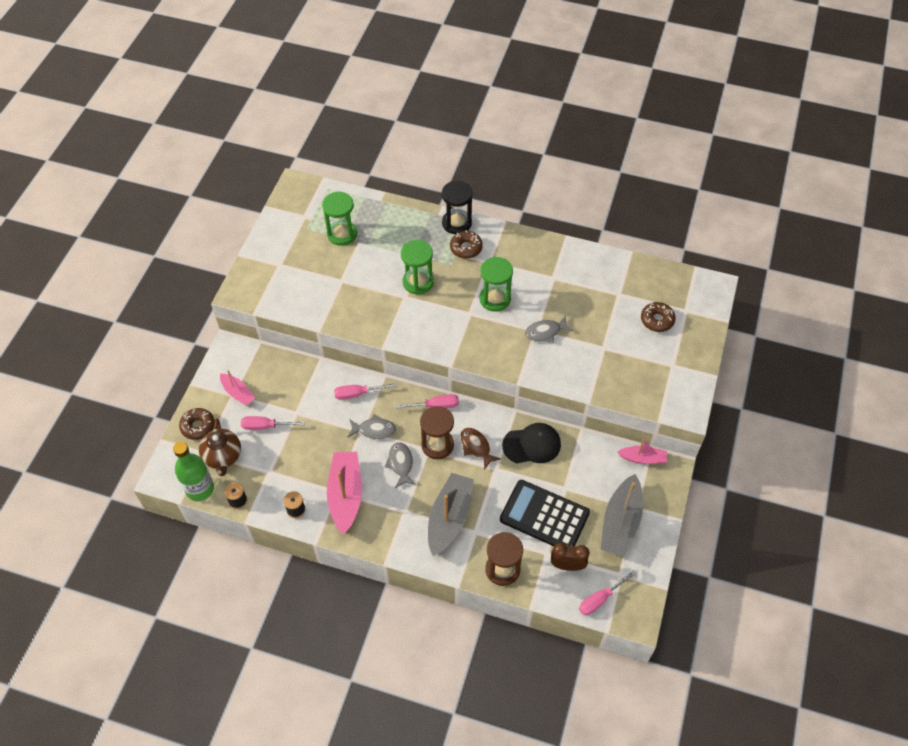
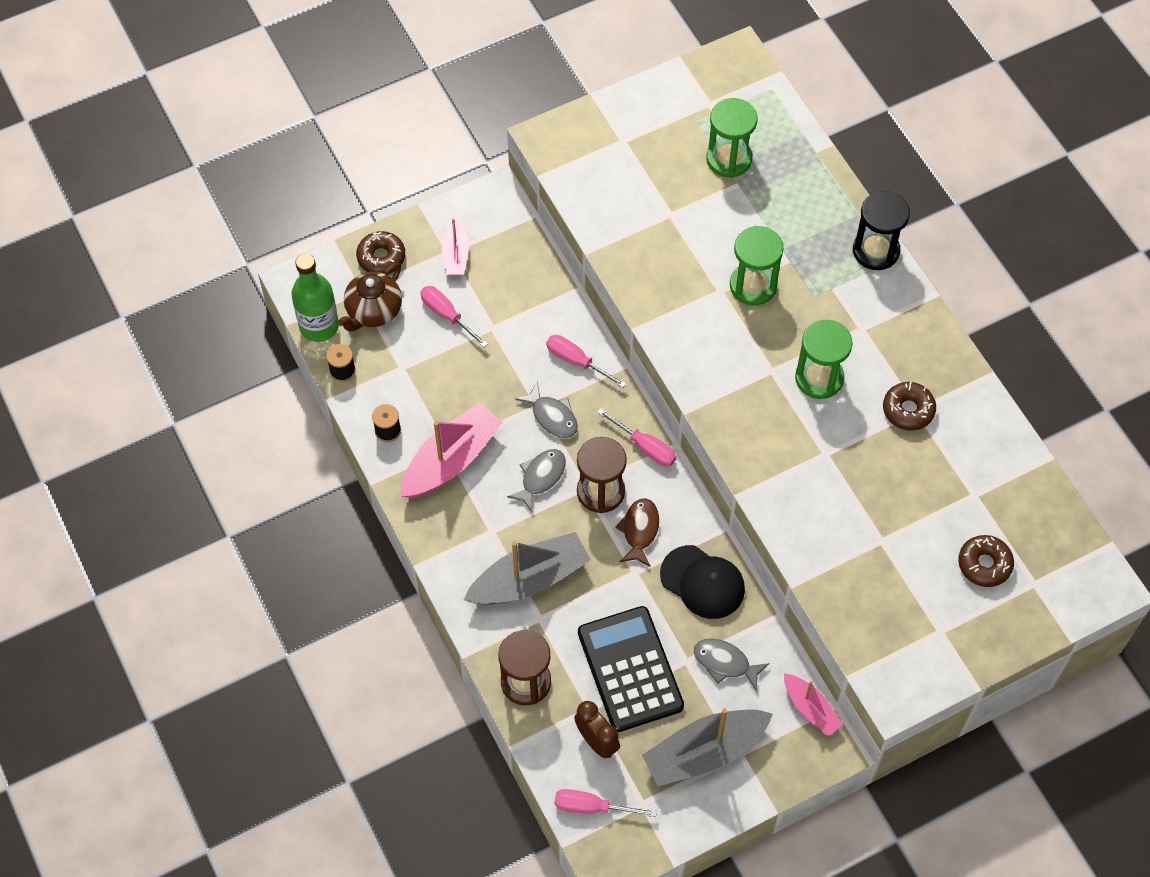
camera: 45 degrees right, 5 degrees up
(466, 248) = (853, 290): brown donut -> brown donut (908, 410)
(545, 332) = (834, 465): grey fish -> grey fish (725, 663)

